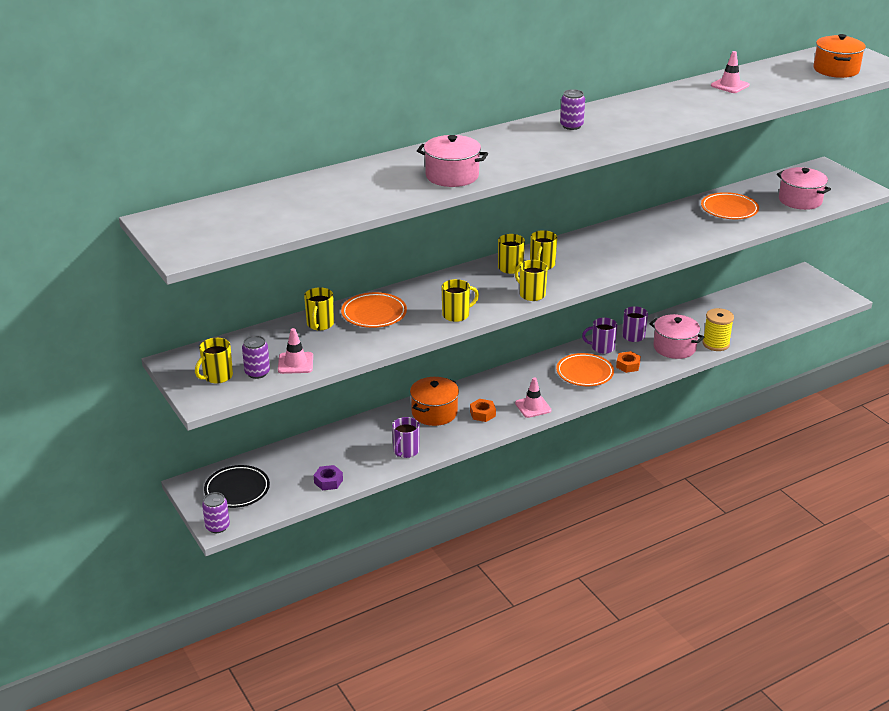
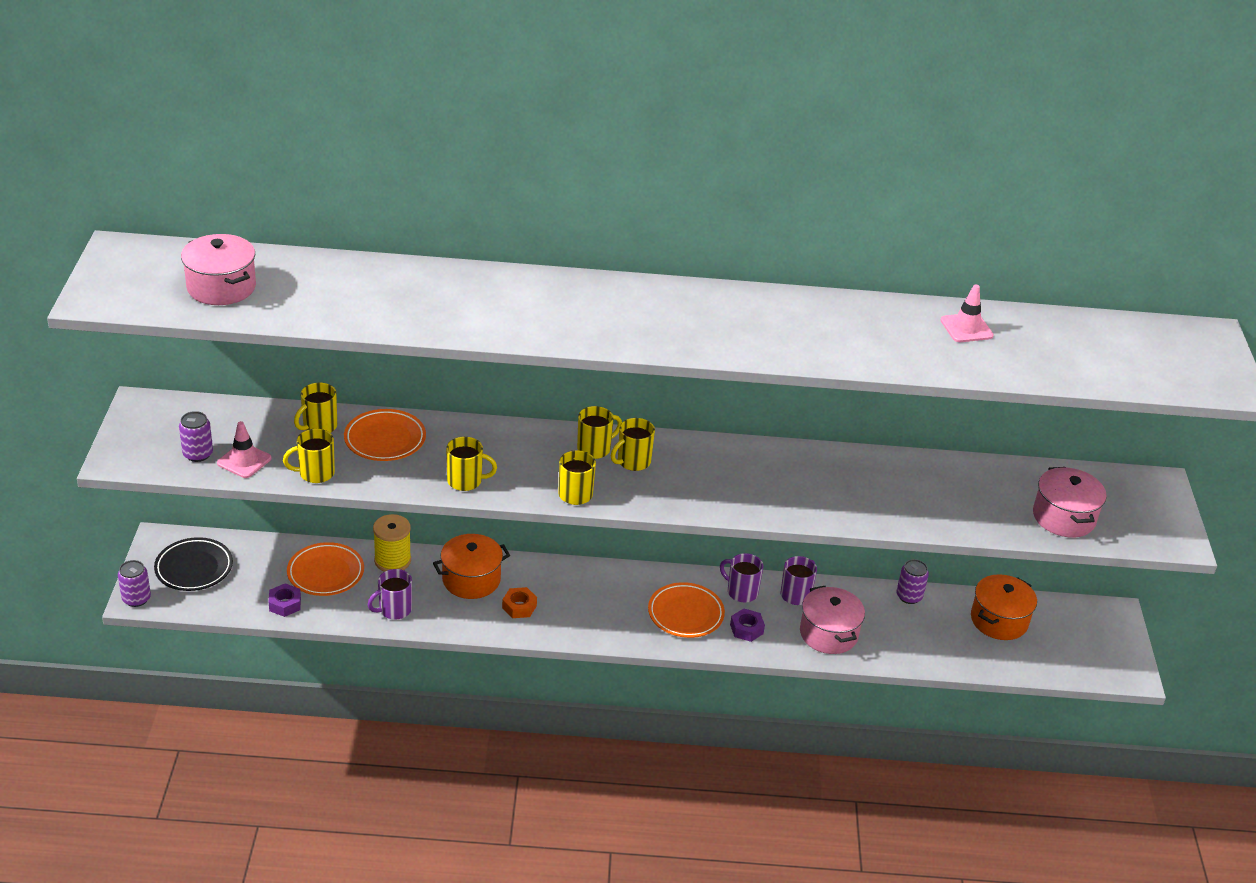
camera: 30 degrees right, 5 degrees up
(217, 376) = (158, 440): yellow mug -> yellow mug (315, 473)
(452, 176) = (465, 318): pink pot -> pink pot (221, 287)
(533, 407) = (582, 626): pink traffic cone -> none
(571, 126) = (688, 307): purple can -> purple can (909, 596)
(628, 365) = (746, 629): orange nut -> purple nut
(716, 344) = (885, 654): yellow spool -> yellow spool (392, 560)
(729, 209) = (951, 489): orange plate -> orange plate (325, 573)
(836, 70) = (1148, 361): orange pot -> orange pot (999, 620)

